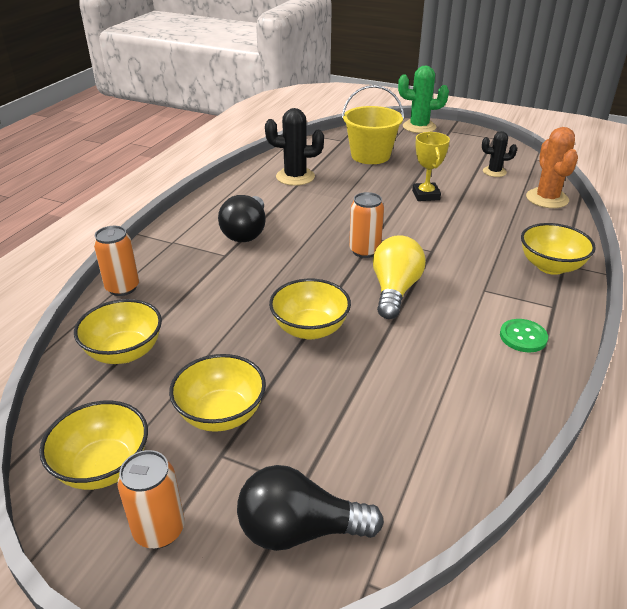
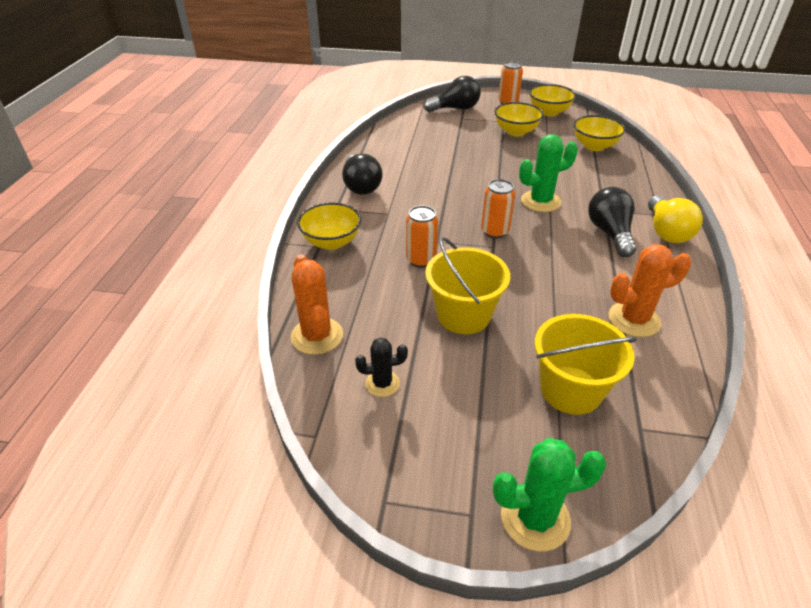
camera: 165 degrees right, 5 degrees up
(122, 288) = (645, 176): orange can -> orange can (421, 260)
(288, 275) = (540, 201): none -> green cactus
(295, 177) = (634, 319): black cactus -> orange cactus
(310, 329) = (499, 171): yellow bowl -> none
(395, 290) = (455, 202): yellow light bulb -> yellow light bulb (666, 232)
(425, 195) = (463, 315): yellow trophy -> yellow bucket
(523, 337) = (361, 186): green button -> black light bulb

